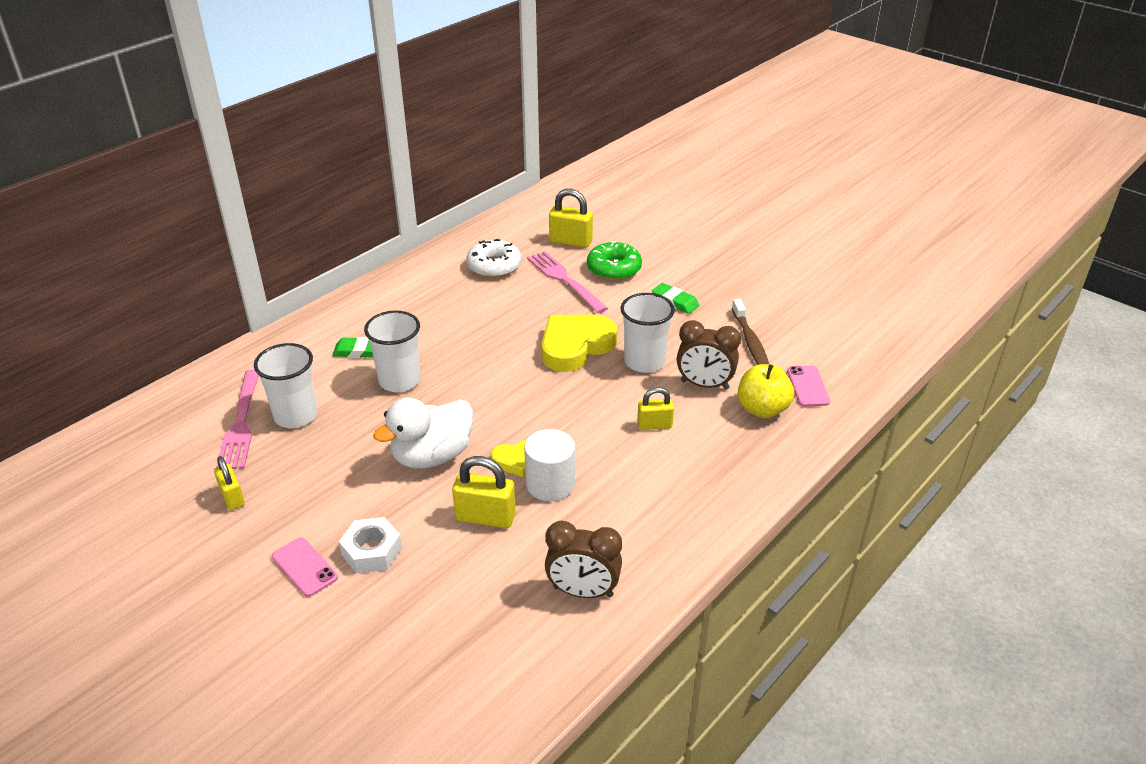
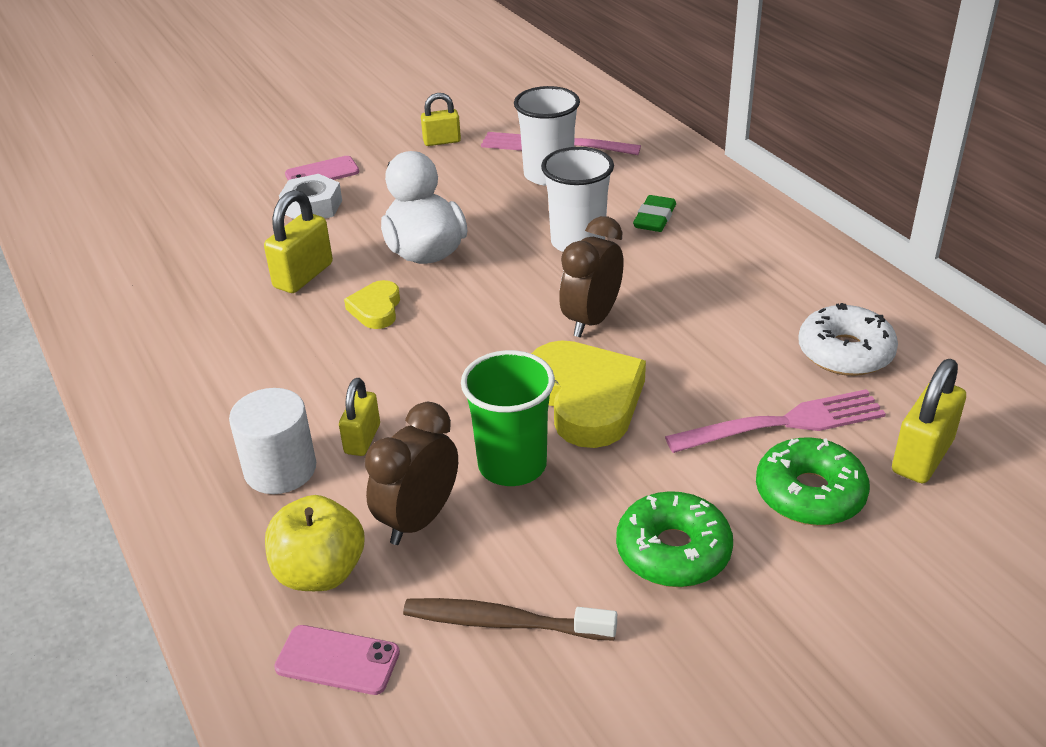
camera: 110 degrees right, 0 degrees up
(550, 484) = (319, 327): white cylinder -> white cylinder (280, 469)
(583, 591) = (149, 322): brown clock -> brown clock (591, 320)
(644, 362) = (512, 465): white cup -> green cup
(675, 301) = (673, 551): green eraser -> green donut

